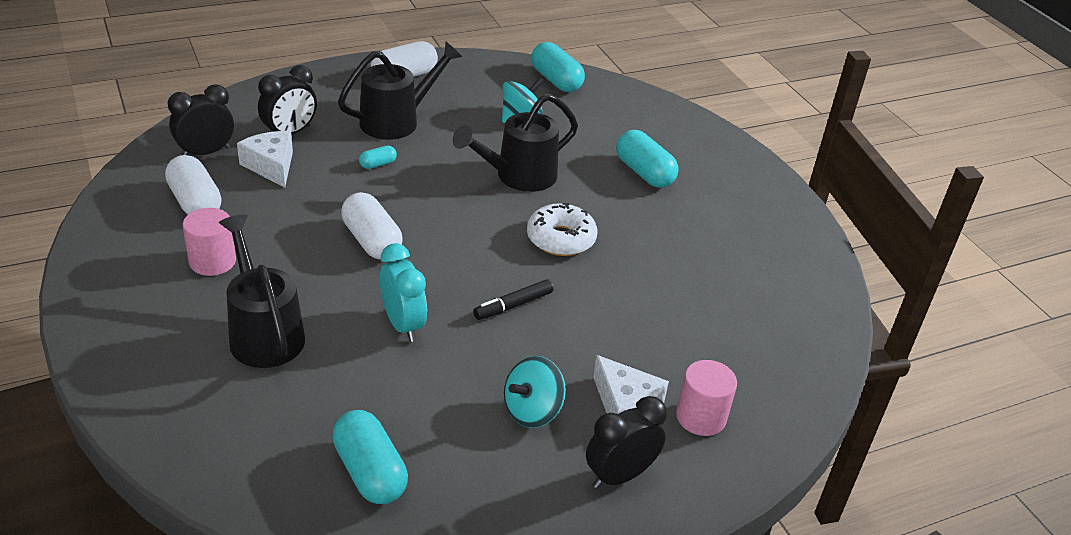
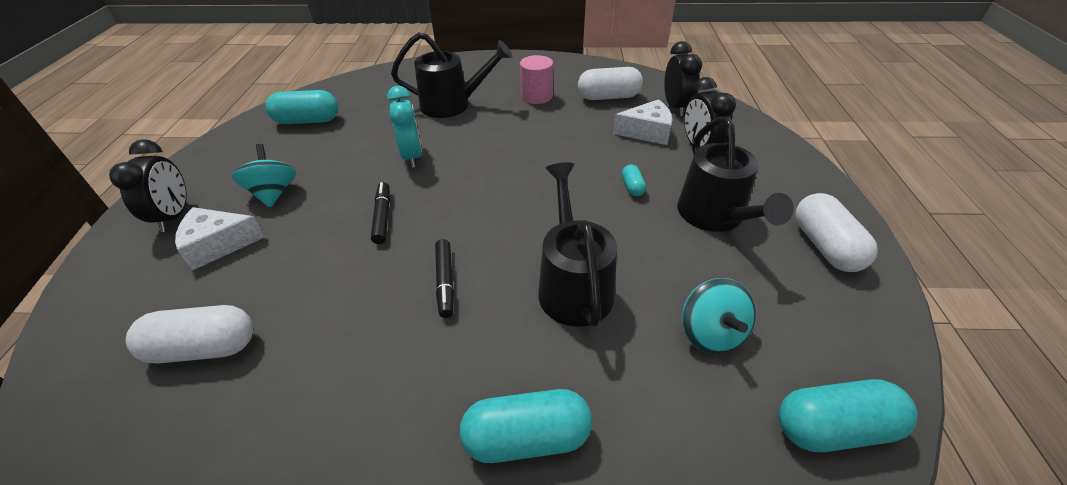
camera: 120 degrees right, 5 degrees up
(372, 241) = (518, 162): white capsule -> white capsule (204, 348)
(403, 325) = (412, 156): turquoise clock -> turquoise clock turned 105 degrees counterclockwise
(561, 239) = (445, 282): white donut -> black marker
(701, 417) = (151, 288): pink cylinder -> none

